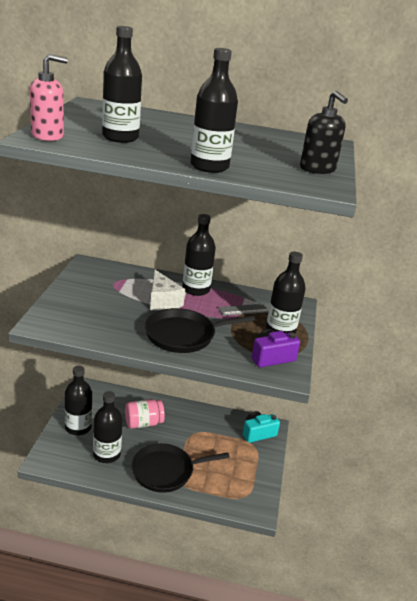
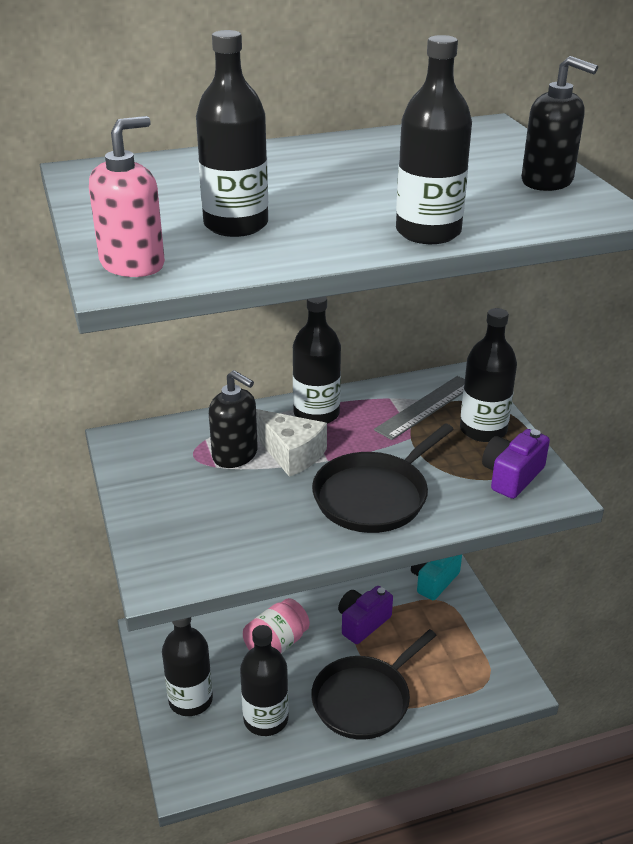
camera: 25 degrees left, 5 degrees up
(134, 290) = (235, 455): none -> black soap dispenser
(198, 435) = (362, 623): none -> purple camera

